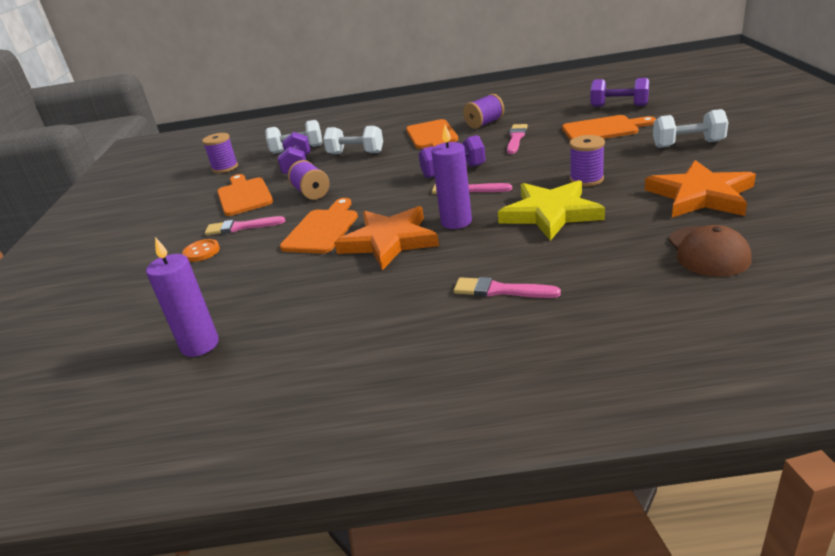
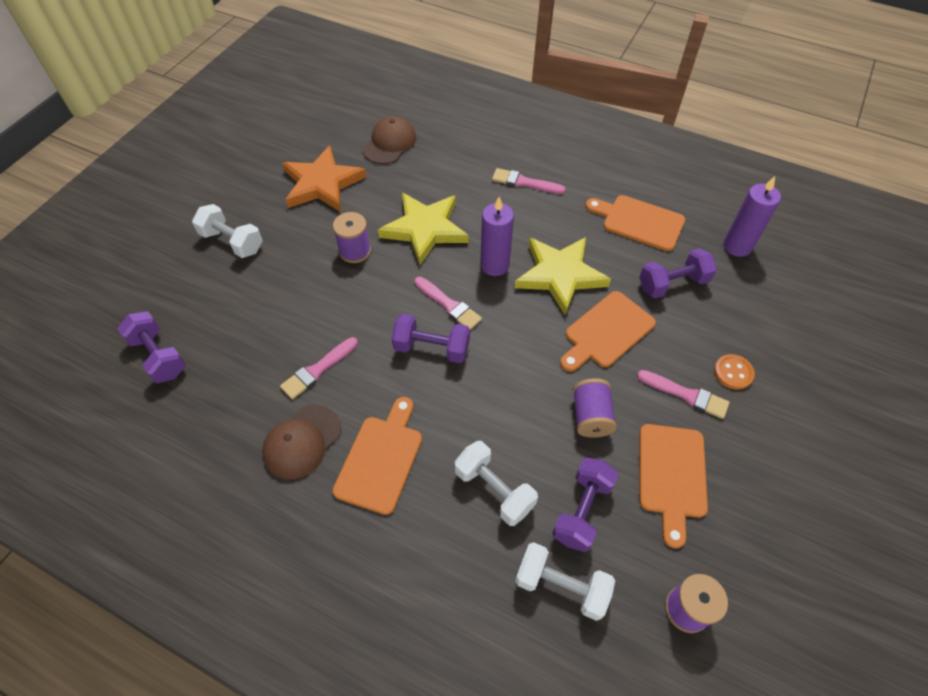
camera: 155 degrees left, 25 degrees up
(271, 281) = (672, 284): none -> purple dumbbell
(389, 241) = (560, 275): orange star -> yellow star
(484, 123) = (302, 441): purple spool -> brown cap
(500, 290) = (524, 182): pink brush -> pink brush turned 150 degrees clockwise
(603, 129) = (239, 319): orange cutting board -> orange cutting board (639, 222)

